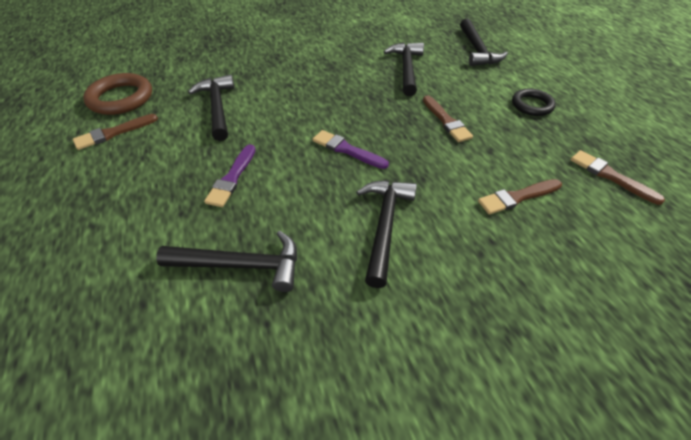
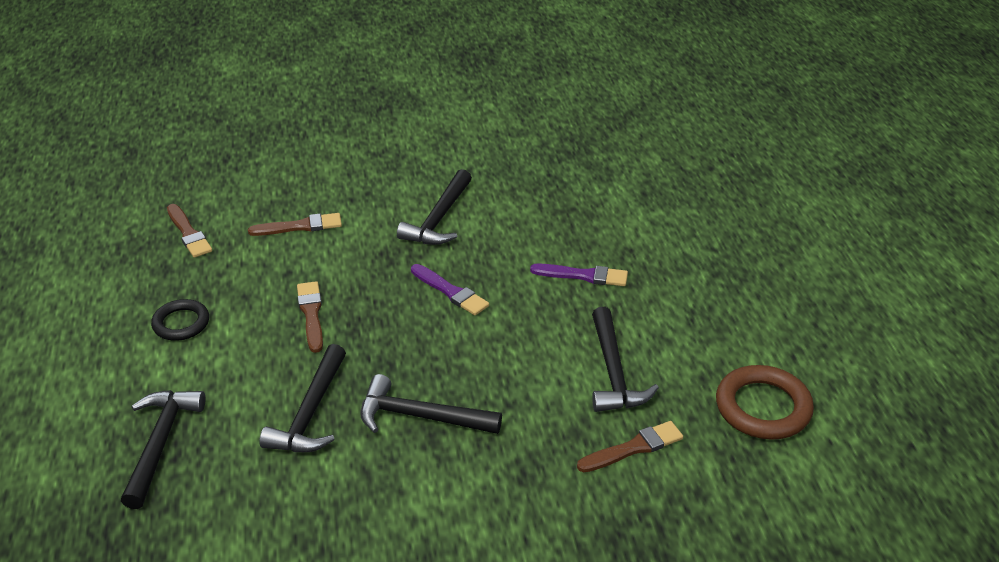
camera: 170 degrees left, 10 degrees down
(113, 133) = (743, 348): brown brush -> brown brush (633, 448)
(232, 178) = (583, 276): purple brush -> purple brush turned 75 degrees clockwise
(241, 265) = (569, 206): black hammer -> black hammer (420, 417)

